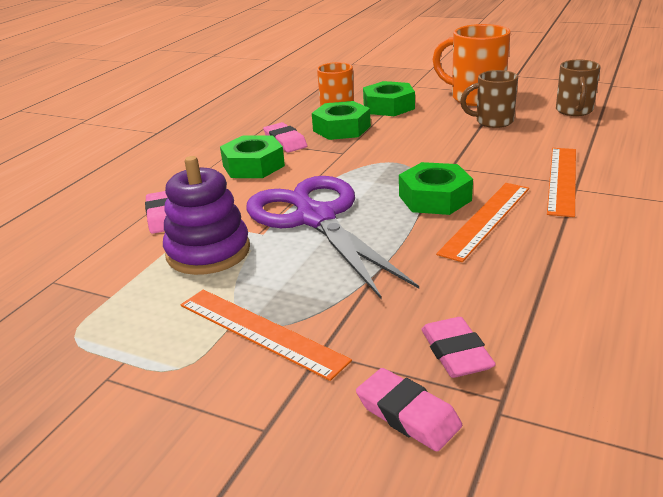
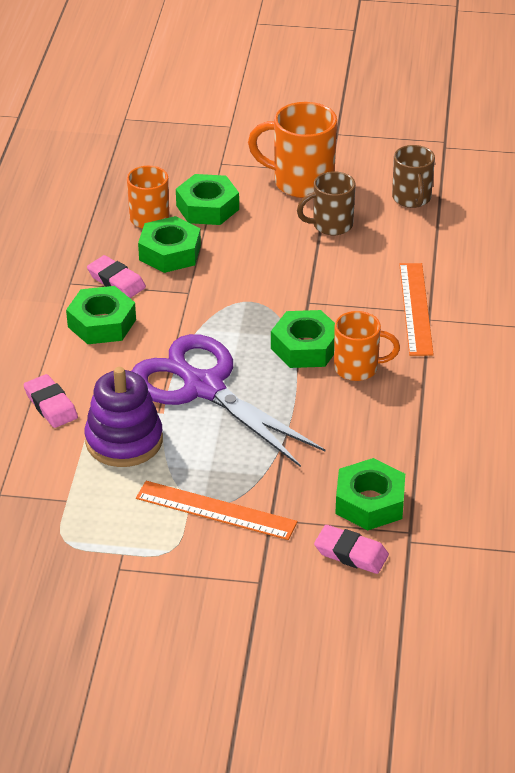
camera: 20 degrees left, 10 degrees up
(456, 353) = (369, 502): pink eraser -> green nut
(485, 219) = (358, 368): orange ruler -> orange mug

